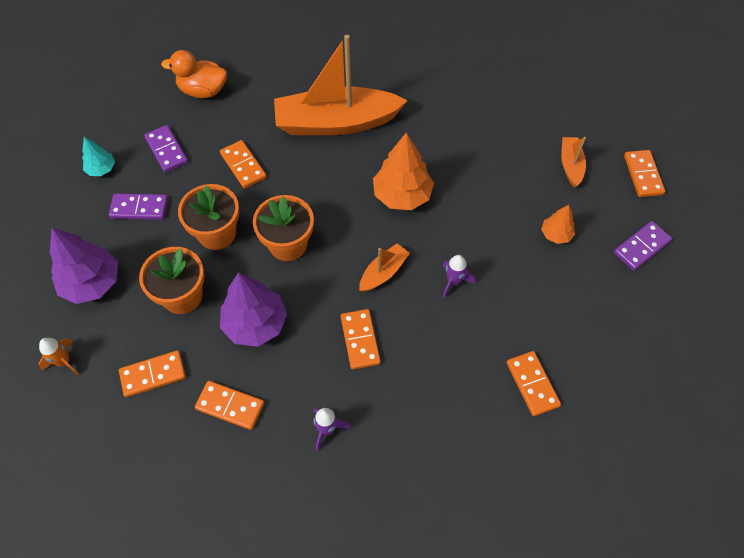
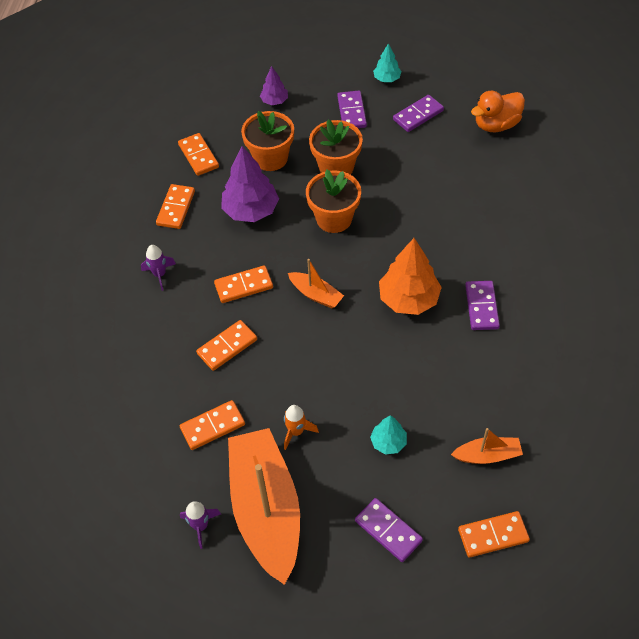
camera: 85 degrees right, 5 degrees down
(64, 362) = (205, 103): orange rocket -> orange rocket (296, 432)
(92, 283) = (274, 101): purple tree -> purple tree, size x0.54
(203, 90) = (496, 125): orange duck -> orange duck turned 120 degrees counterclockwise
(243, 166) = (414, 171): orange domino -> orange domino (227, 346)
(336, 122) = (487, 232): orange boat -> orange boat (266, 509)
(420, 142) = (481, 307): none -> purple domino
(453, 282) = (315, 352): purple rocket -> purple rocket (200, 526)
(556, 234) = (388, 442): orange tree -> turquoise tree

